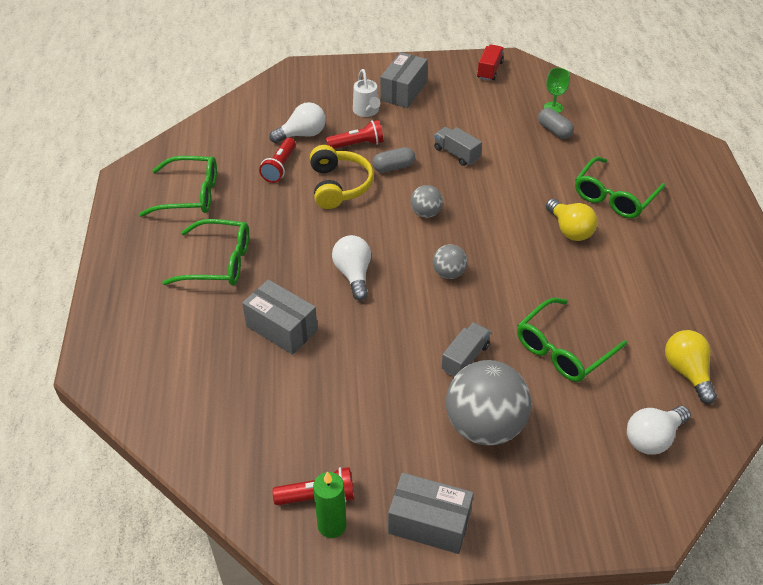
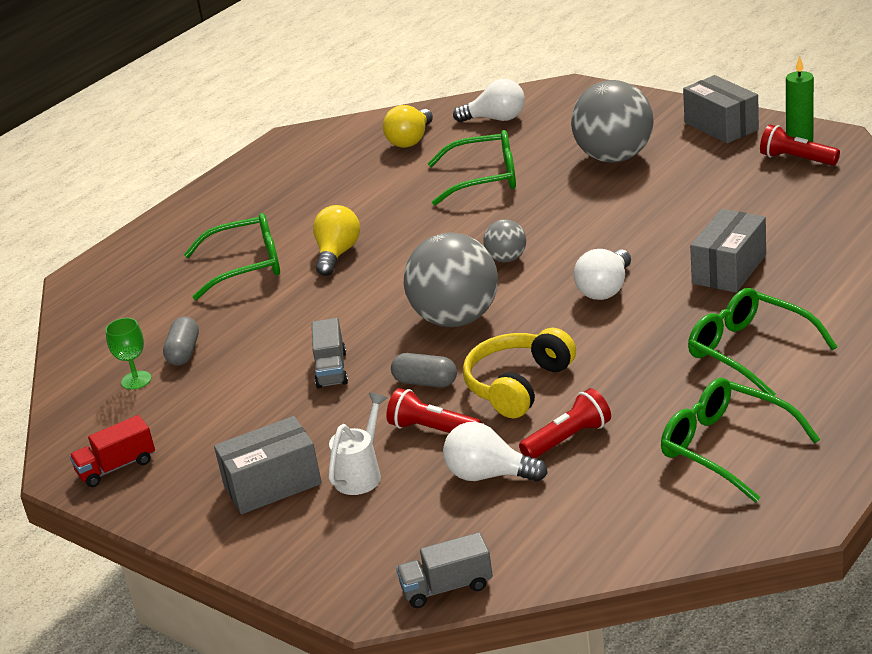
camera: 135 degrees left, 15 degrees down
(281, 328) = (729, 269): grey box -> grey box turned 45 degrees clockwise
(426, 213) = (456, 319): grey ball -> grey ball, size x2.07
(465, 358) = (575, 198): grey truck -> grey truck (446, 587)

